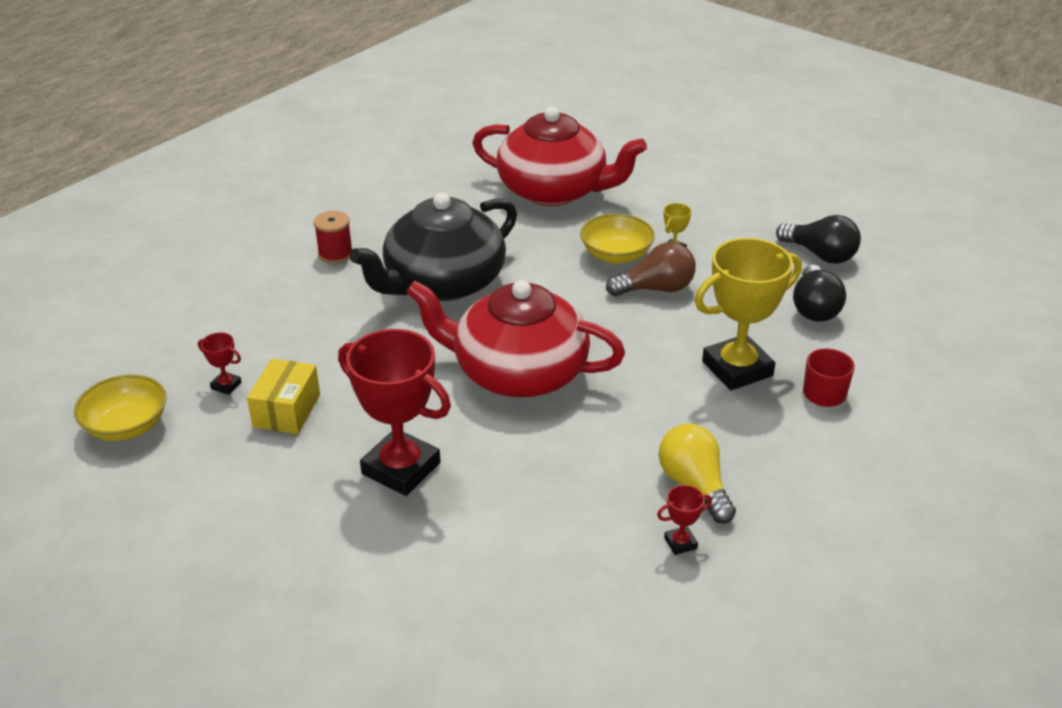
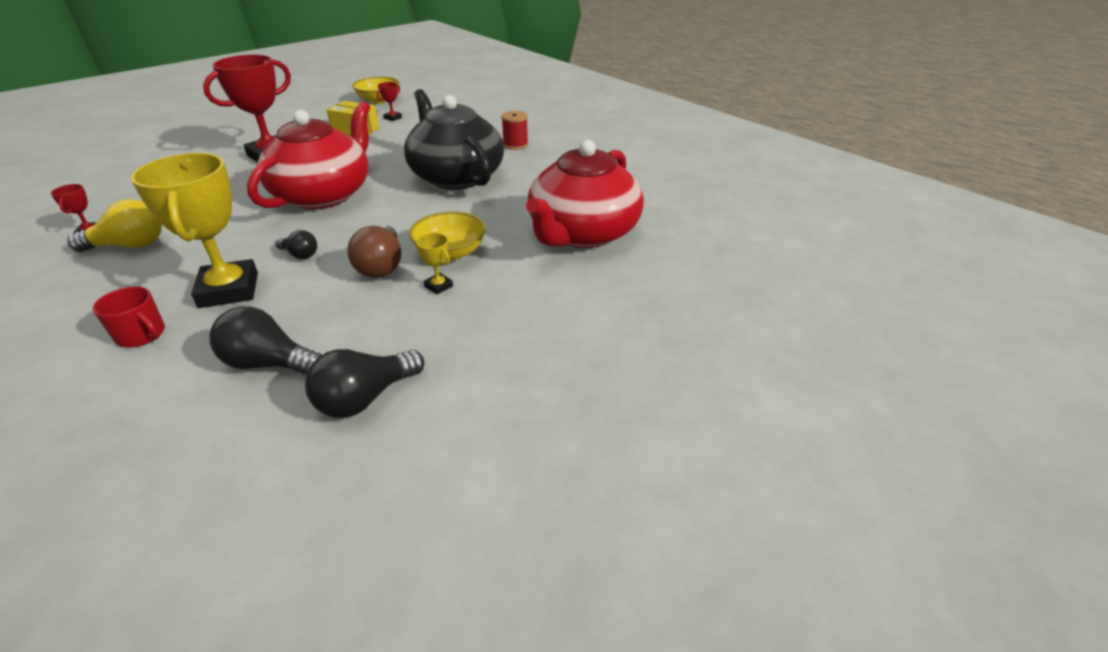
camera: 100 degrees right, 0 degrees up
(658, 345) = (300, 254): none -> black light bulb

